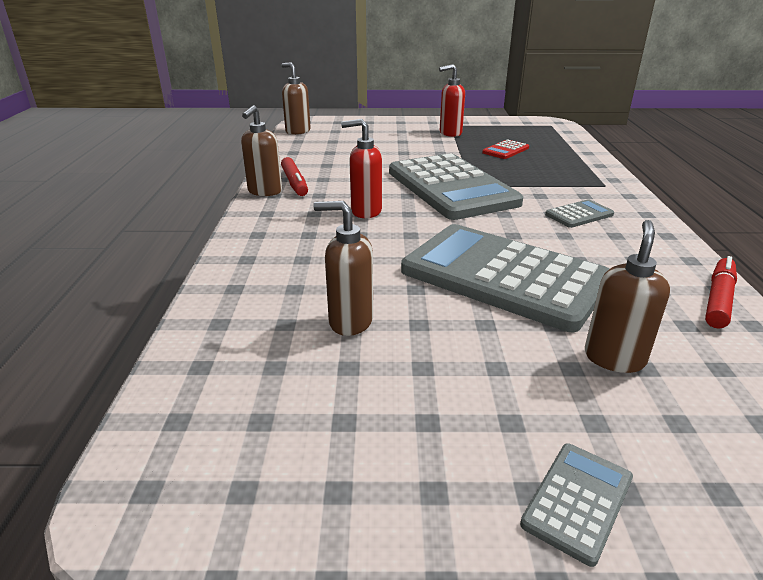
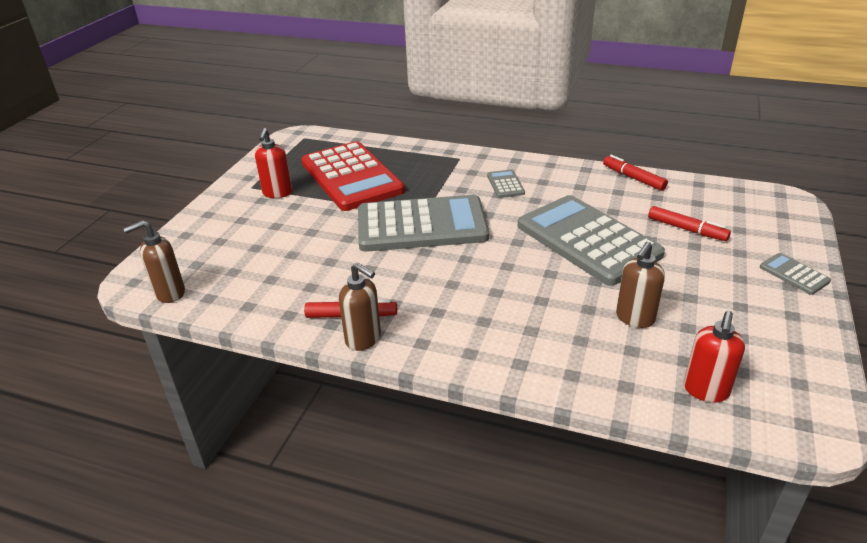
camera: 70 degrees left, 5 degrees up
(365, 211) = (450, 281): red soap dispenser -> red soap dispenser (705, 391)
(504, 276) = (588, 240): grey calculator -> grey calculator turned 90 degrees clockwise
(505, 150) = (351, 177): red calculator -> red calculator, size x2.48
(614, 358) = (686, 229): brown soap dispenser -> red marker

